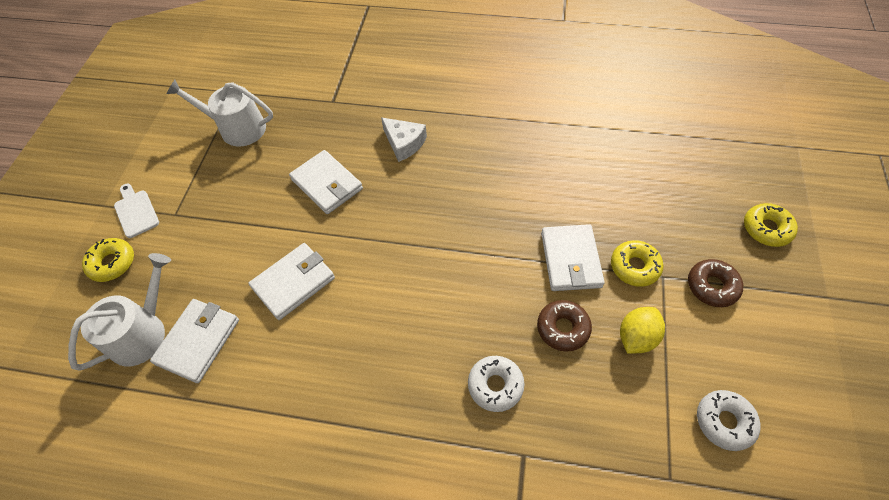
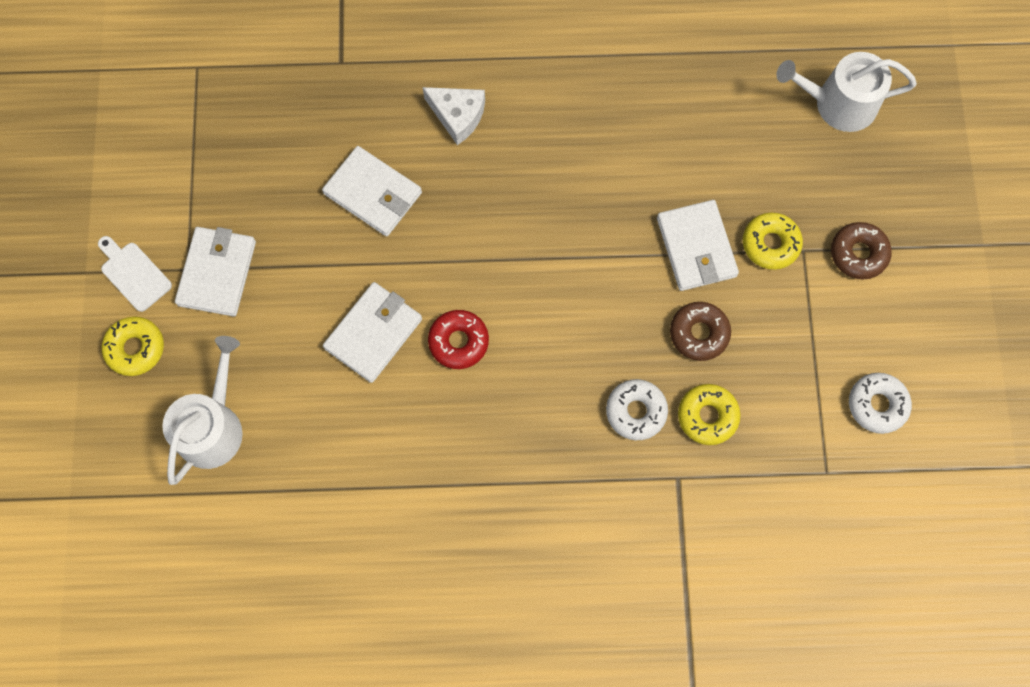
camera: 15 degrees left, 15 degrees up
(198, 341) = (285, 424): white wallet -> white wallet (217, 273)
(237, 128) = (221, 127): white watering can -> white watering can (838, 104)
(359, 300) = (458, 342): none -> red donut
(636, 337) = (780, 329): yellow lemon -> none
(766, 229) = (917, 169): yellow donut -> yellow donut (707, 416)

